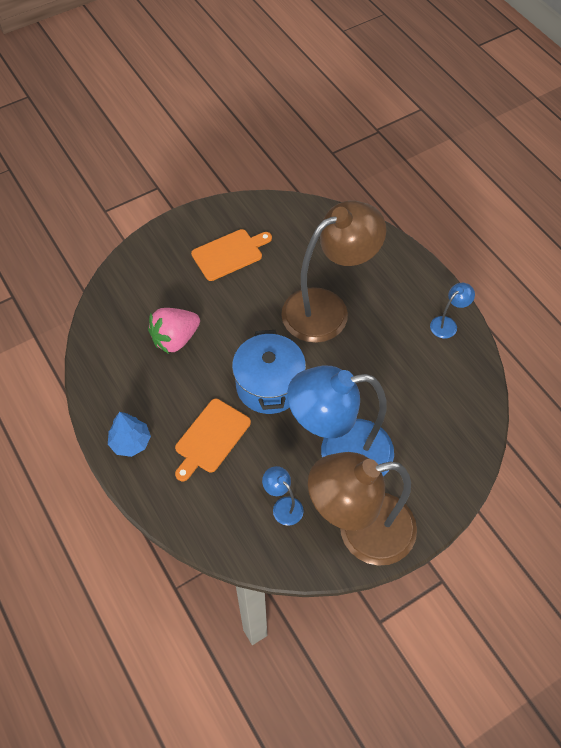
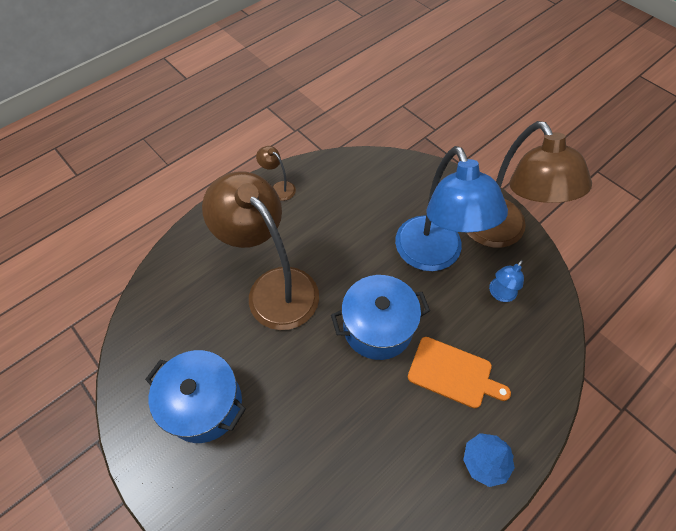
camera: 100 degrees left, 0 degrees up
(175, 339) = (339, 443): pink strawberry -> none
(230, 254) = (204, 404): orange cutting board -> blue pot
(447, 324) = (279, 188): blue lamp -> brown lamp

